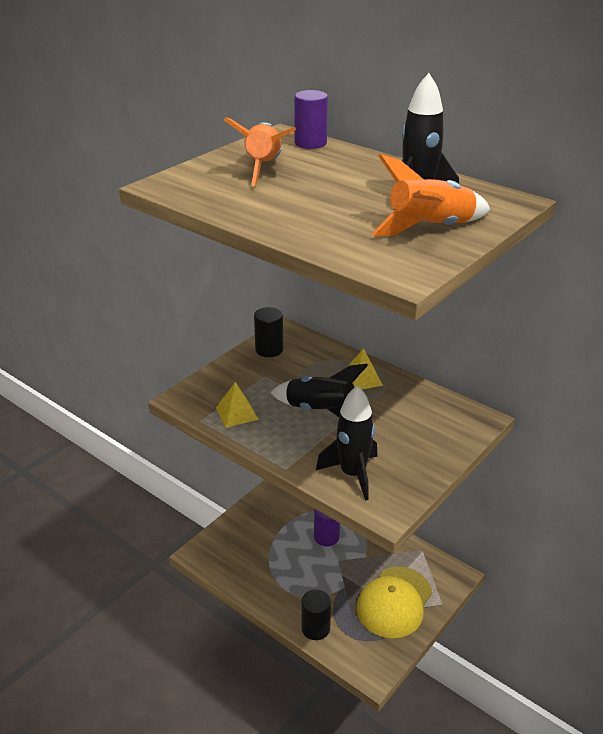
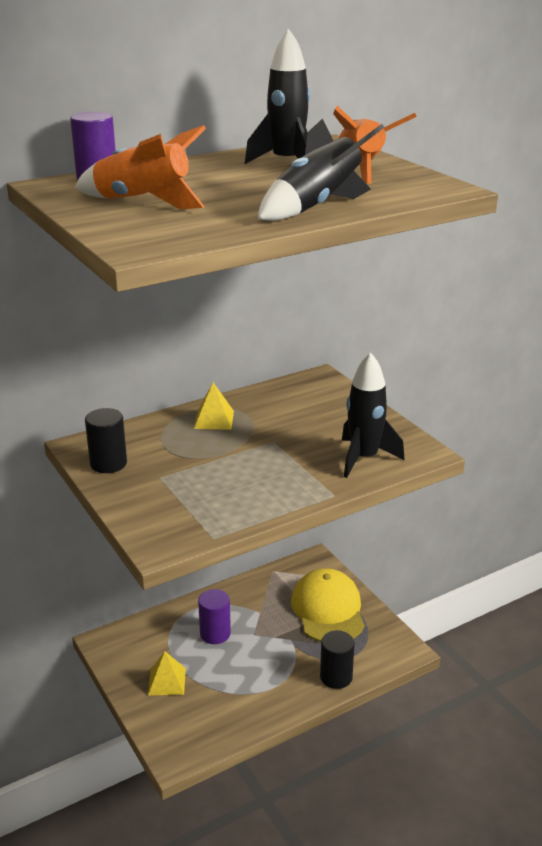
camera: 70 degrees left, 5 degrees down
(237, 413) = (218, 509): yellow pyramid -> yellow pyramid (167, 681)
(320, 411) = (251, 455): black rocket -> black rocket (317, 207)
(394, 602) = (328, 610): yellow cap -> yellow cap turned 150 degrees counterclockwise

